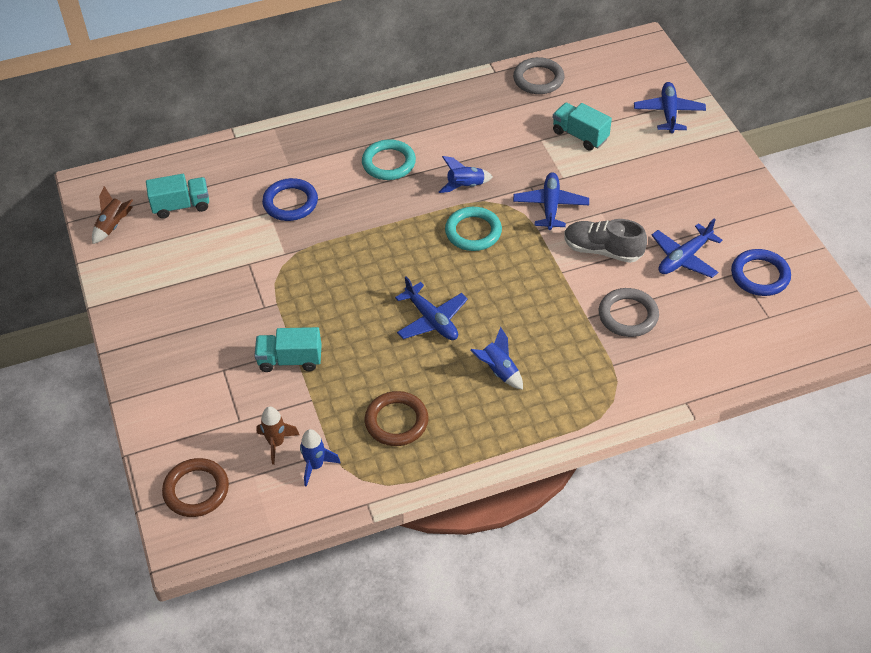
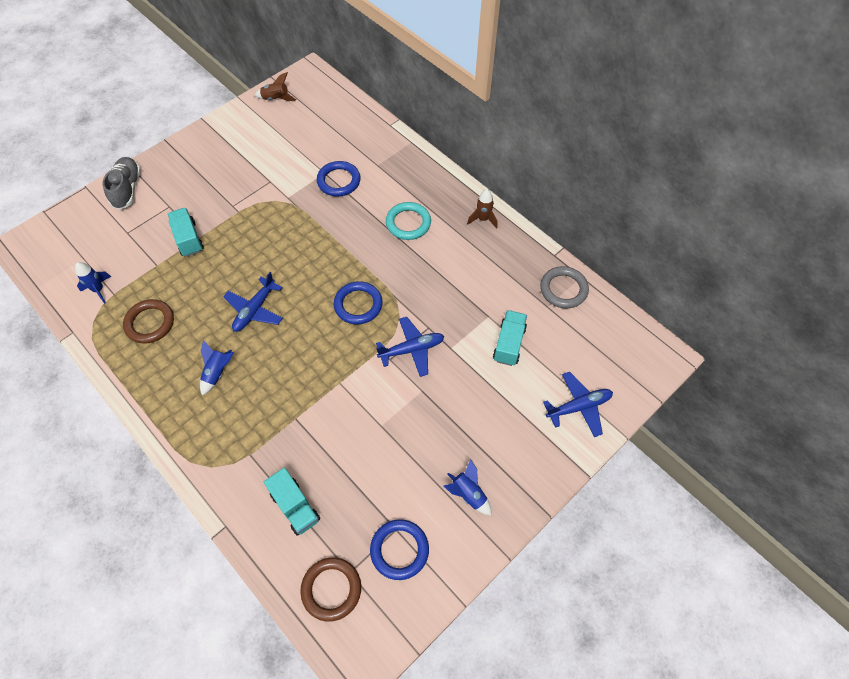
camera: 65 degrees right, 10 degrees up
(181, 206) = (309, 124): turquoise truck -> turquoise truck (295, 507)
(196, 490) = (64, 233): brown ring -> brown ring (331, 589)
(276, 443) = (113, 260): brown rocket -> brown rocket (483, 219)
(465, 186) = (406, 281): blue rocket -> blue rocket (468, 494)
(473, 232) = (358, 305): turquoise ring -> blue ring
(602, 250) = (377, 406): grey shoe -> grey shoe (127, 189)
(628, 315) = (308, 449): grey ring -> none
(684, 258) = (394, 475): blue plane -> none

